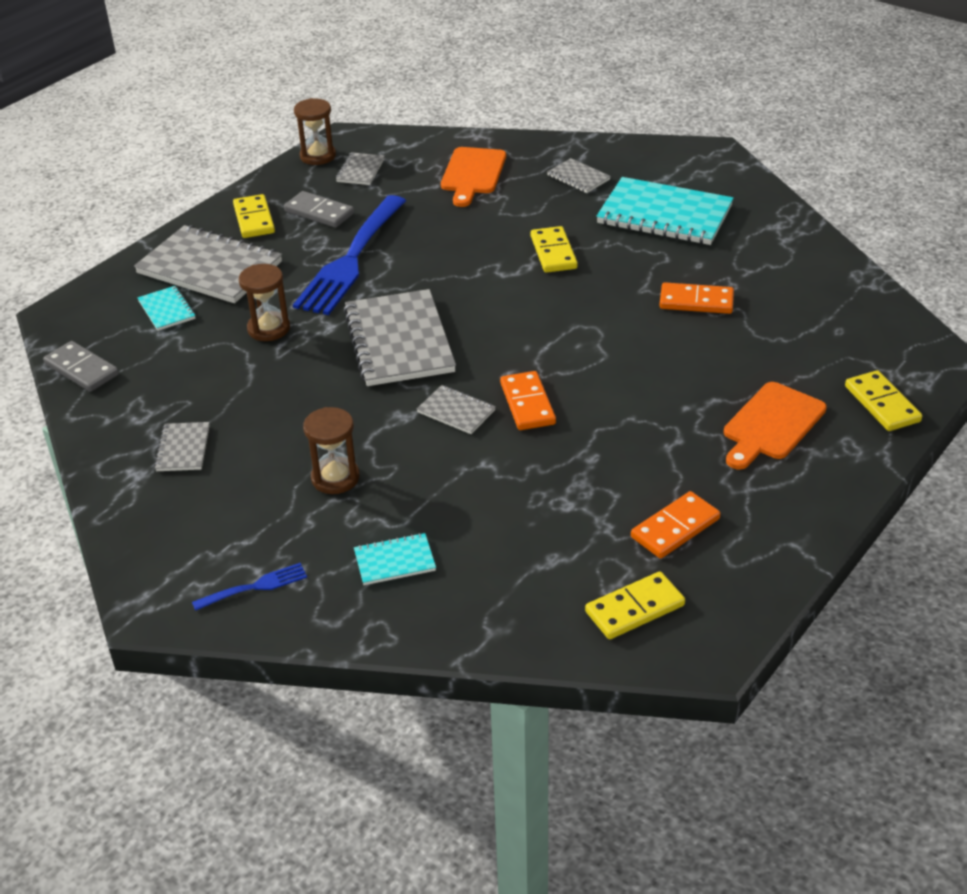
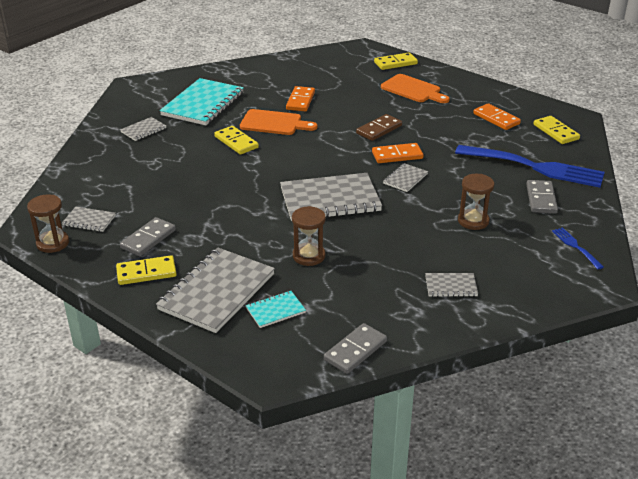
camera: 90 degrees left, 5 degrees down
(351, 259) = (223, 222): blue fork -> blue fork (535, 167)
(395, 561) = (541, 199): turquoise notebook -> grey domino
(472, 174) = (119, 170): orange cutting board -> orange cutting board (274, 123)
(553, 252) = (236, 142): yellow domino -> yellow domino turned 60 degrees clockwise
(611, 384) = (379, 129): none -> brown domino

